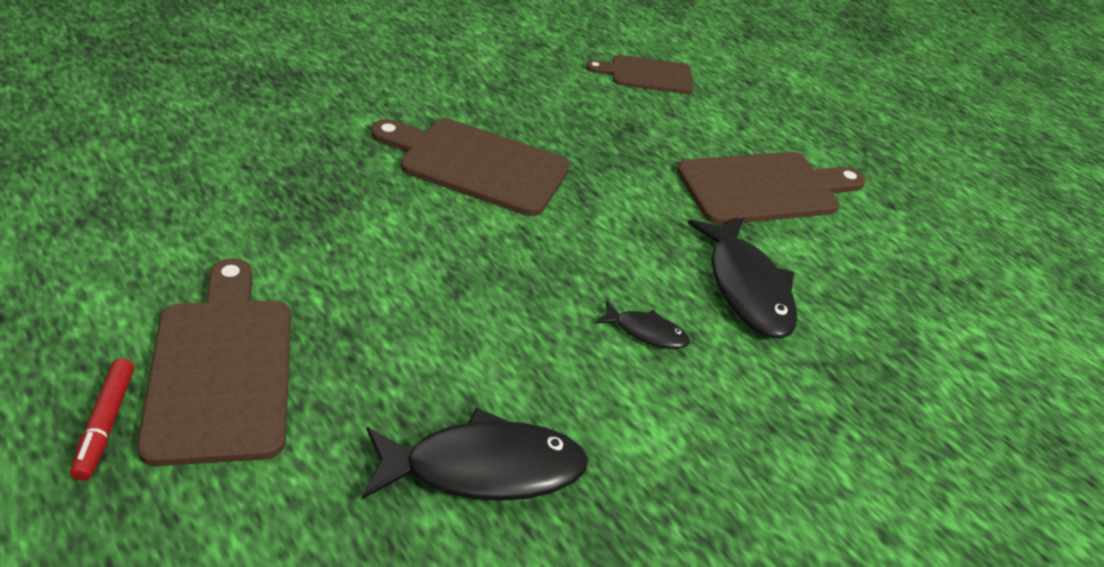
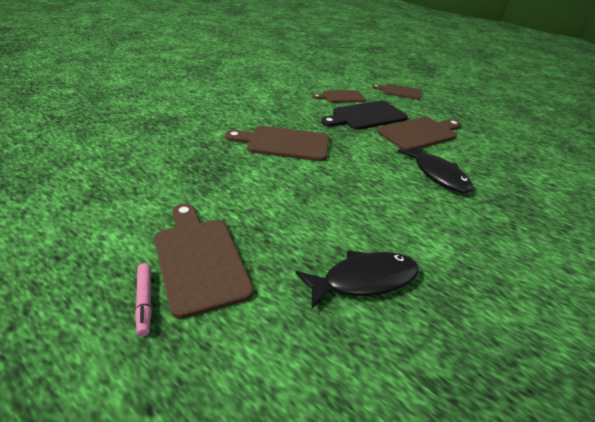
camera: 10 degrees left, 5 degrees down
(105, 424) = (144, 302): red marker -> pink marker
(646, 332) = (405, 201): black fish -> none
(673, 129) = (366, 116): none -> black cutting board
(780, 80) = (399, 92): none -> brown cutting board

